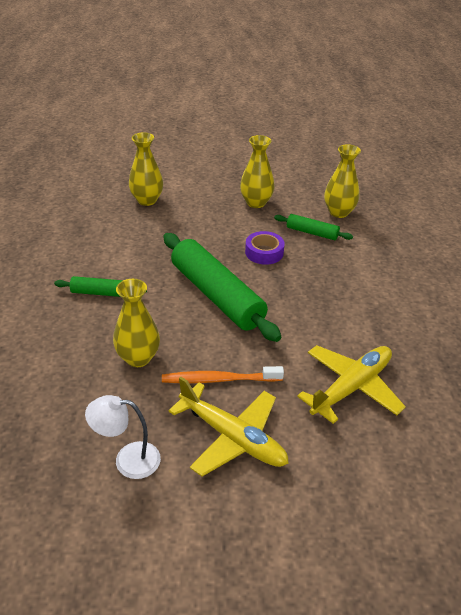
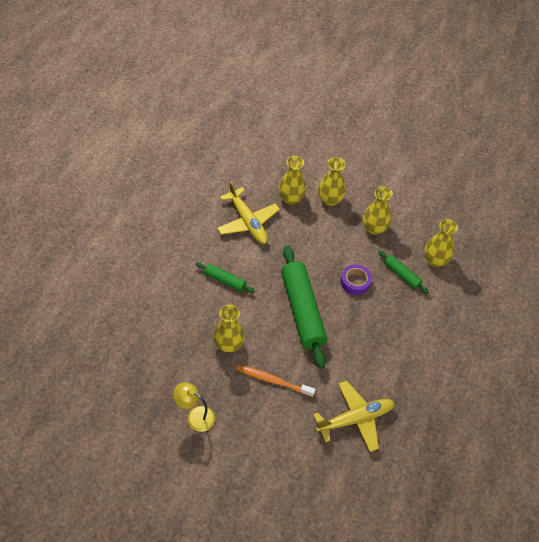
camera: 20 degrees right, 15 degrees up
(128, 460) = (195, 416): white lamp -> yellow lamp
(192, 191) = (330, 200): none -> yellow vase
(232, 437) = (262, 425): yellow plane -> yellow plane (247, 221)

